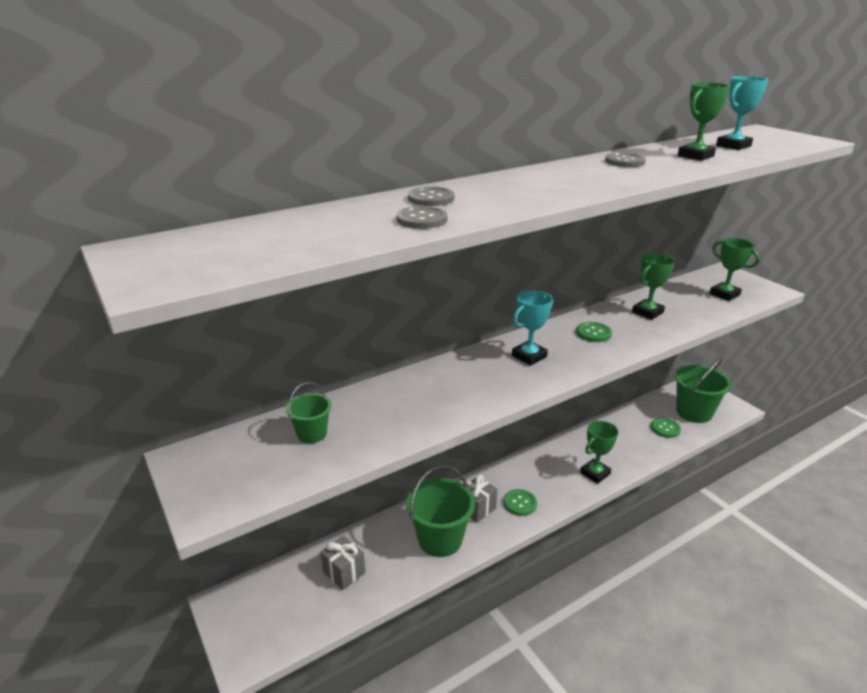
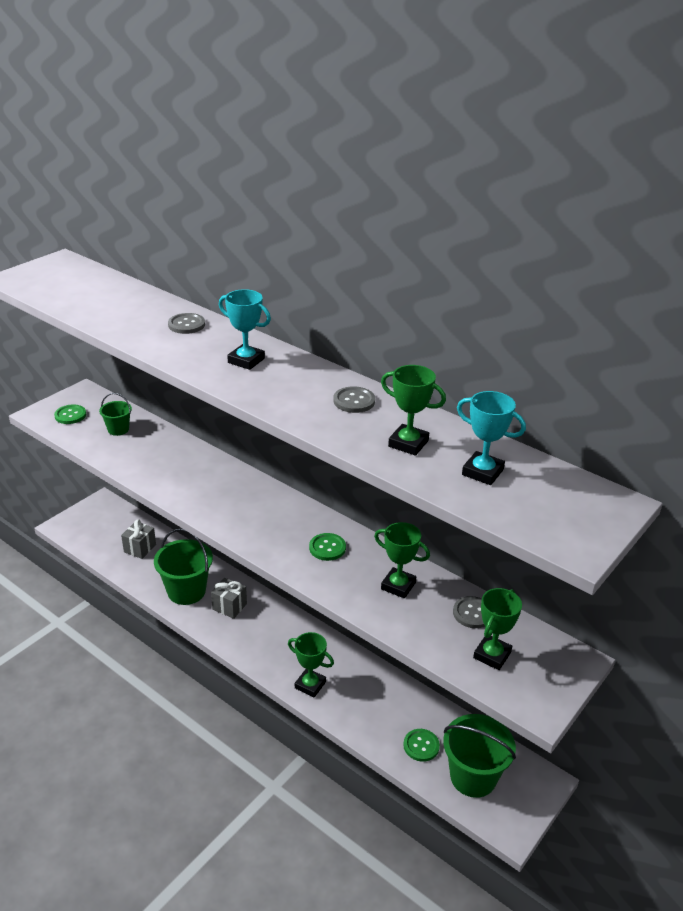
camera: 70 degrees right, 5 degrees up
(422, 219) = (136, 328): grey button -> grey button (472, 613)
(520, 503) = (246, 634): green button -> green button (70, 415)
(529, 356) = (262, 511): turquoise trophy -> turquoise trophy (246, 360)

